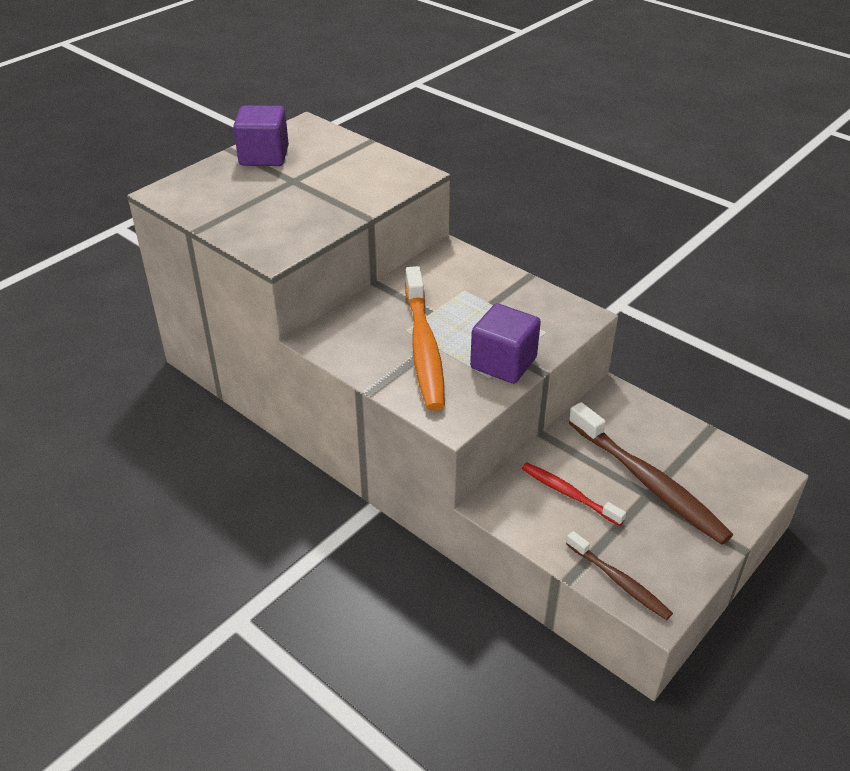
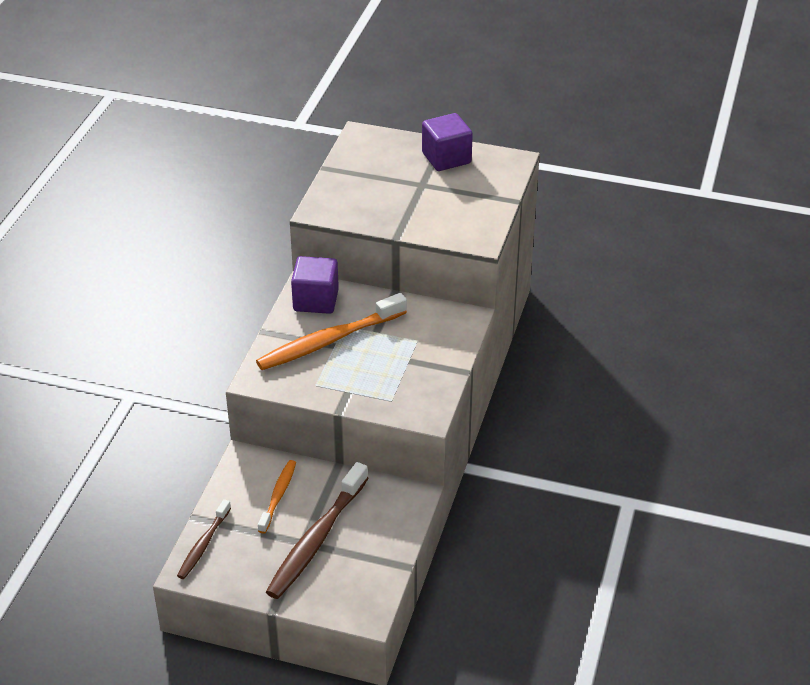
camera: 65 degrees right, 0 degrees up
(503, 363) = (336, 387): purple cube -> purple cube (316, 300)
(568, 494) = (278, 496): red toothbrush -> orange toothbrush

